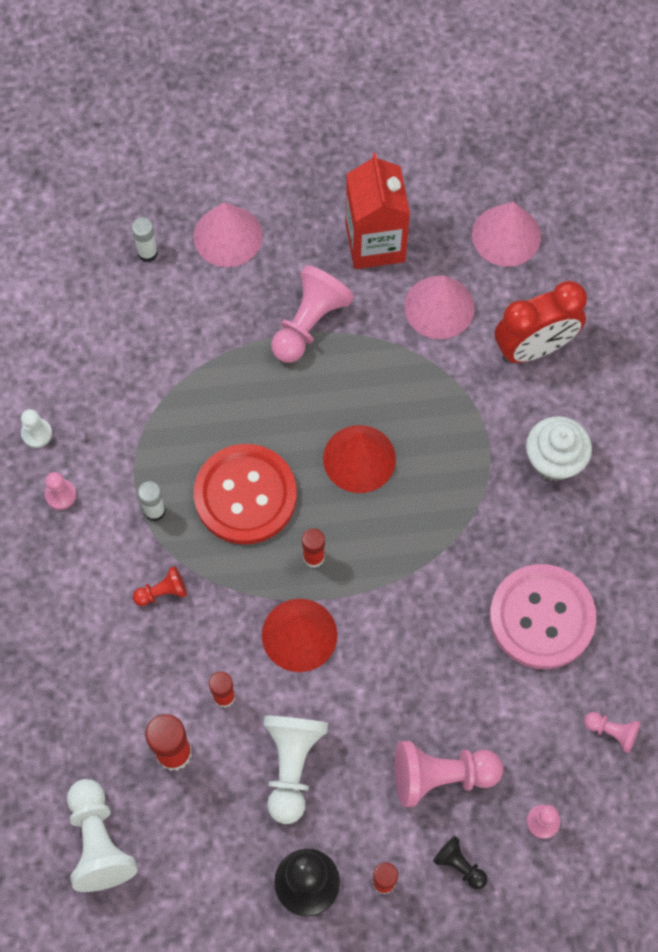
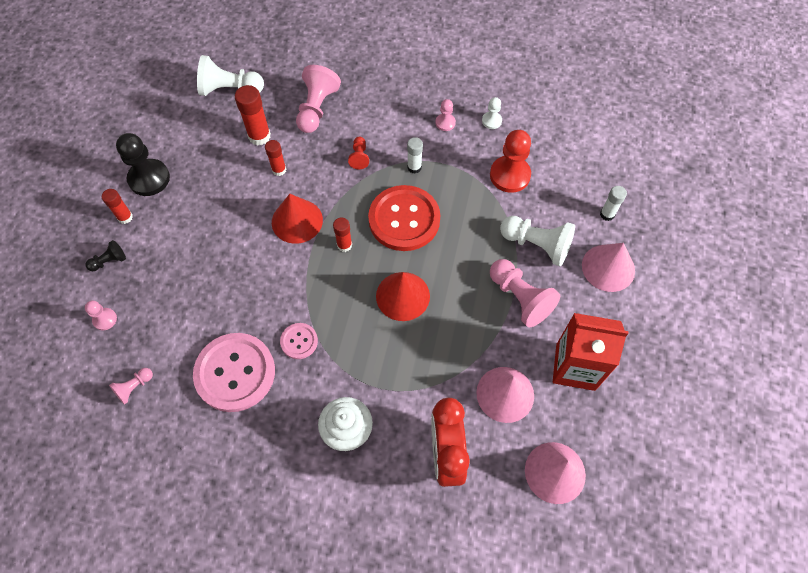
camera: 110 degrees right, 5 degrees down
(125, 384) = (510, 175): none -> red pawn
(292, 766) = (219, 192): white pawn -> white pawn (537, 245)
(441, 776) = (167, 270): pink pawn -> pink pawn (316, 108)
(470, 559) = (299, 341): none -> pink button

